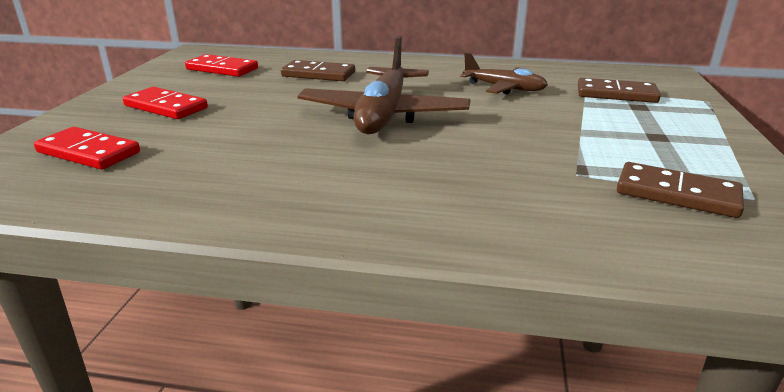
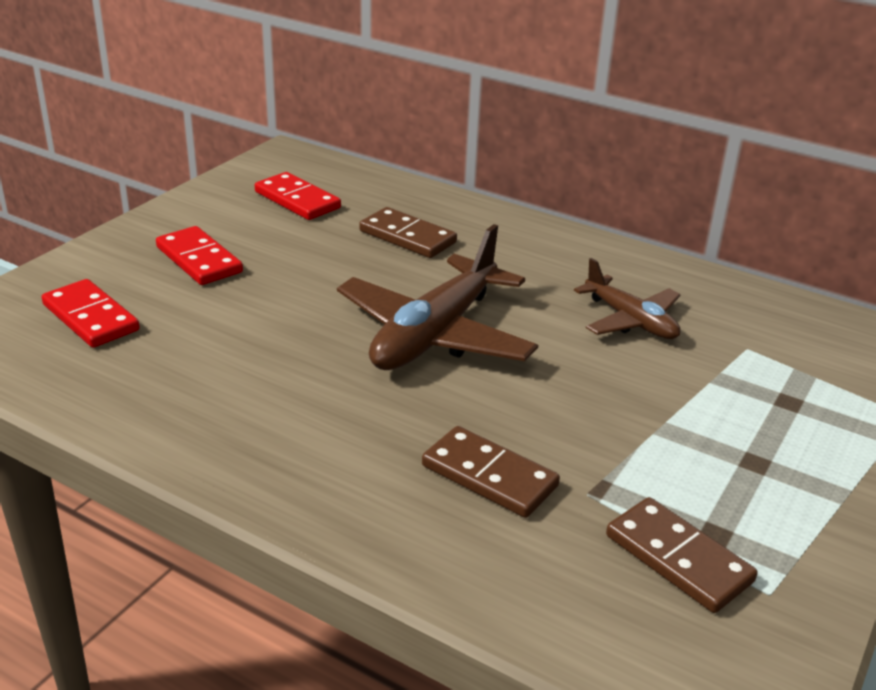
camera: 20 degrees right, 5 degrees up
(616, 94) = (780, 370): brown domino -> brown domino (489, 476)

